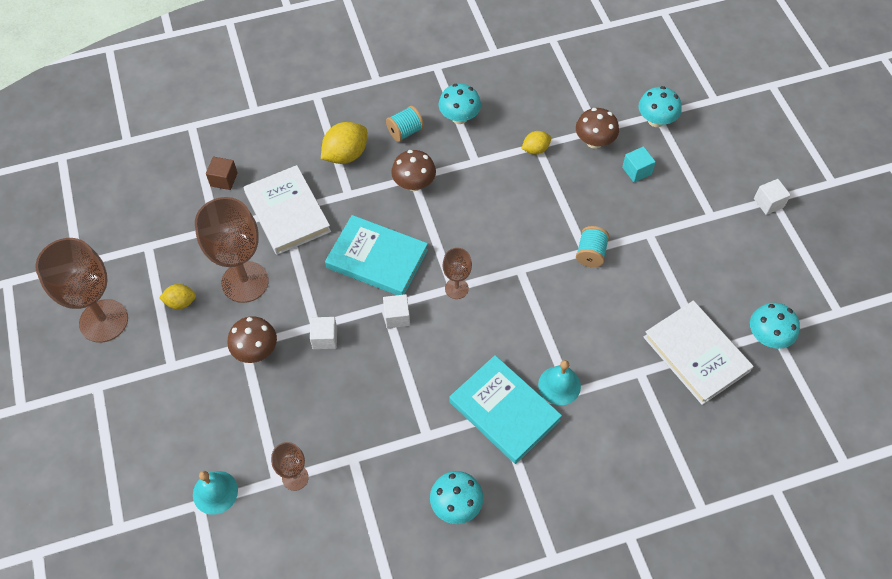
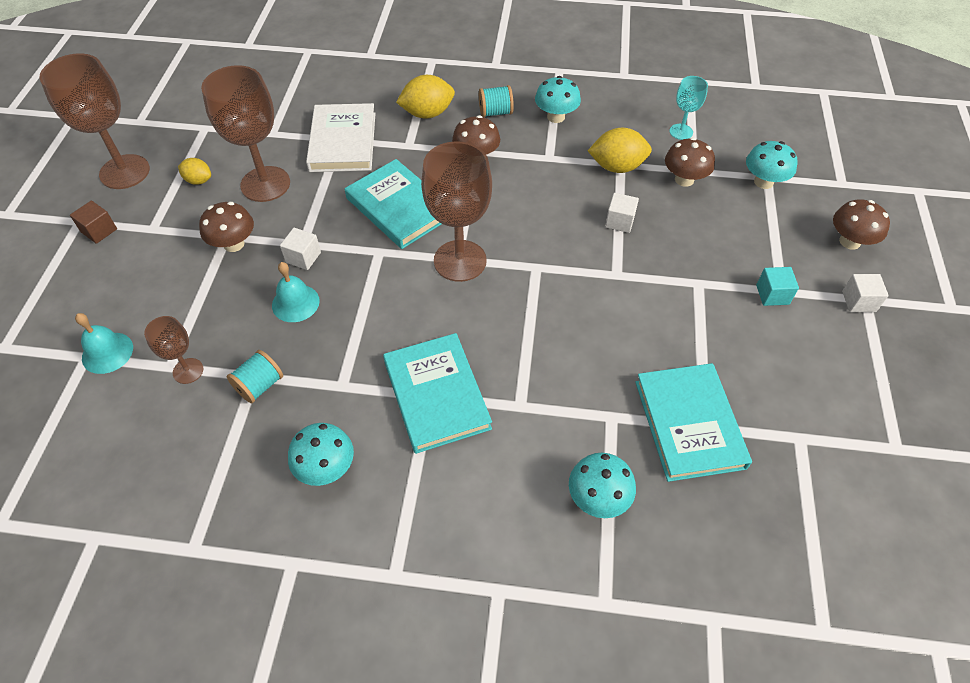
camera: 25 degrees right, 5 degrees down
(224, 179) = (306, 98): brown cube -> brown cube (99, 231)
(397, 317) = (384, 264): white cube -> white cube (619, 221)
(456, 288) = (460, 261): brown goblet -> brown goblet, size x1.97
(535, 149) = (617, 167): yellow lemon -> yellow lemon, size x1.70
(559, 385) = (512, 393): turquoise bell -> turquoise bell (295, 303)
(570, 95) = (681, 132): none -> turquoise goblet
(590, 254) = (621, 279): turquoise spool -> turquoise spool (259, 385)
(636, 171) = (716, 220): turquoise cube -> turquoise cube (772, 294)
(696, 354) = (689, 424): white book -> turquoise book
(741, 152) = (849, 241): none -> brown mushroom
(767, 336) = (789, 440): turquoise mushroom -> turquoise mushroom (598, 498)

